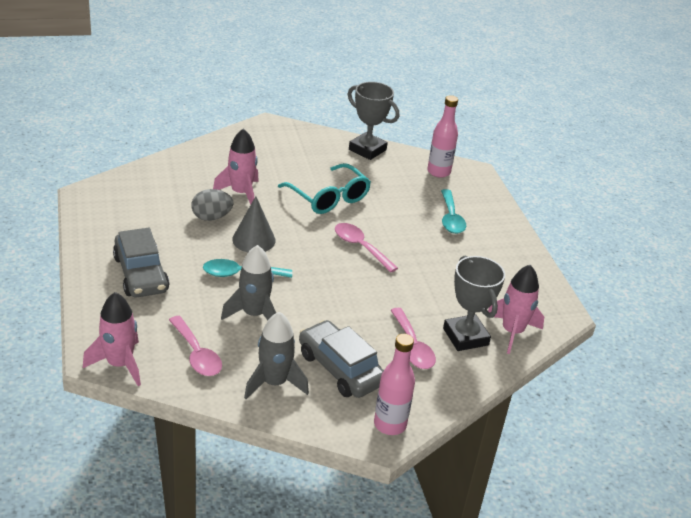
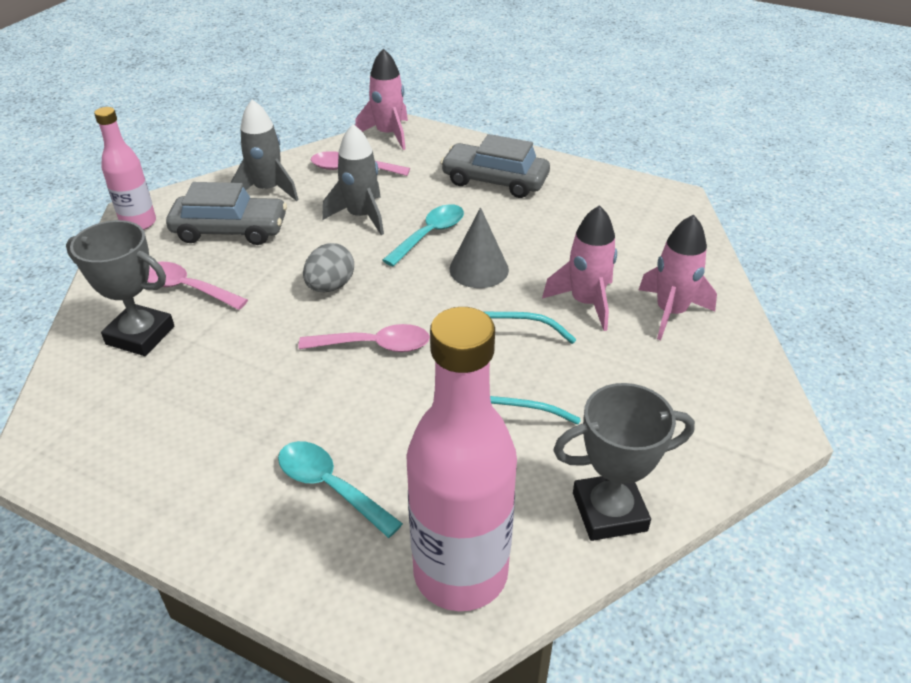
camera: 135 degrees right, 5 degrees up
(211, 217) = (552, 258): grey egg -> grey egg (330, 286)
(438, 172) = (460, 573): pink bottle -> pink bottle, size x1.76
(512, 332) = (89, 379): pink rocket -> pink rocket (670, 312)

